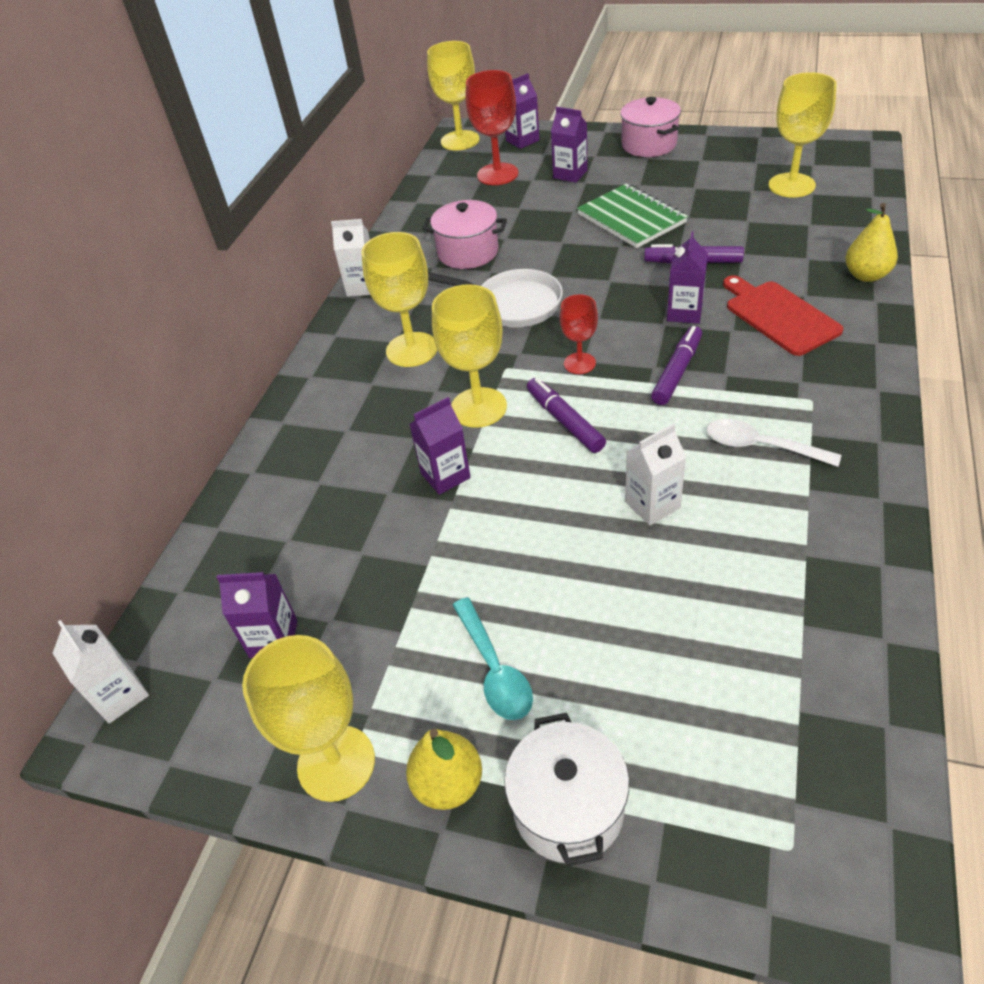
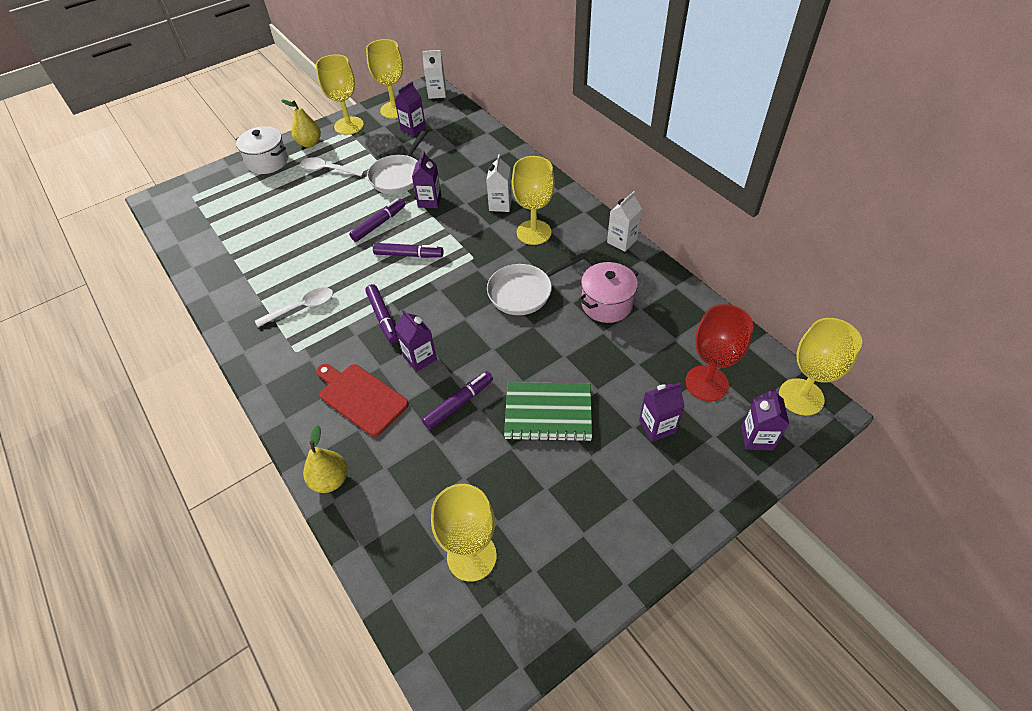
camera: 125 degrees right, 5 degrees up
(422, 555) = (398, 176): none -> white pan
(478, 407) = (457, 232): yellow goblet -> yellow goblet (394, 110)
(494, 669) = (328, 170): turquoise spoon -> white spoon
(545, 492) = (379, 224): none -> purple marker
(579, 363) = (439, 286): red goblet -> none
(649, 145) = (652, 520): pink pot -> none
(652, 505) = (327, 250): white carton -> white carton (500, 204)
(779, 316) = (361, 397): red cutting board -> red cutting board turned 150 degrees counterclockwise

